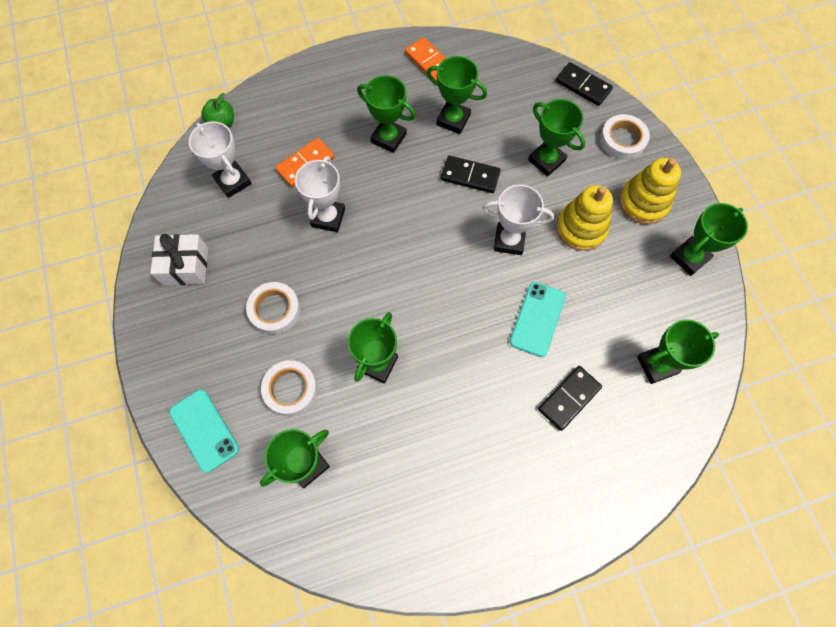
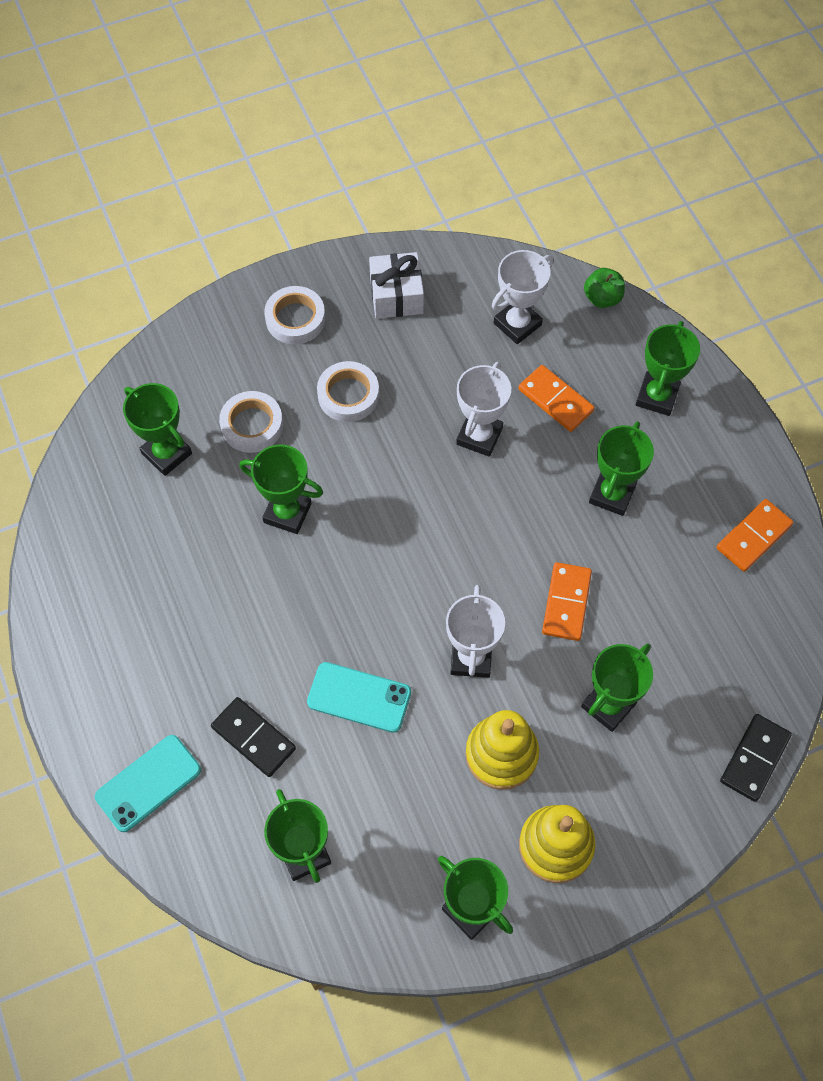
camera: 85 degrees right, 5 degrees down
(204, 430) = (203, 349): turquoise phone -> turquoise phone (148, 783)
(328, 217) = (479, 436): white trophy -> white trophy turned 75 degrees counterclockwise
(453, 120) = (657, 575): green trophy -> green trophy (657, 396)
(470, 176) = (566, 603): black domino -> orange domino
(622, 140) = (662, 817): white tape -> white tape (295, 319)

